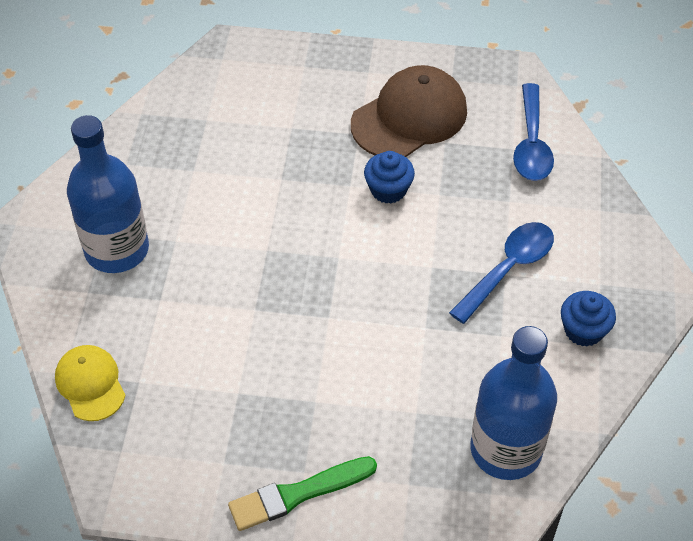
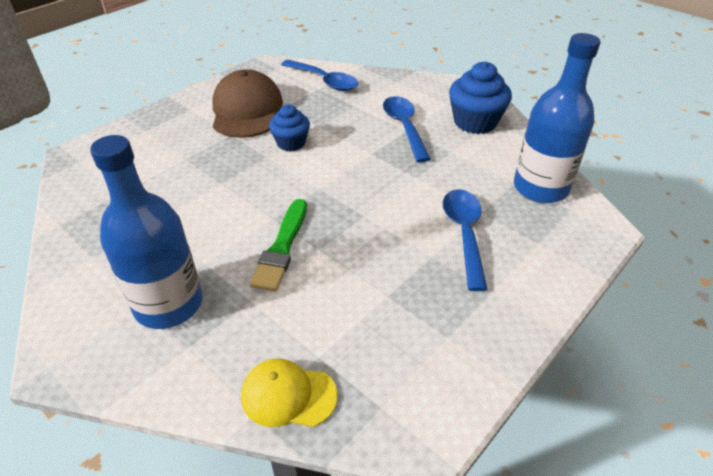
camera: 55 degrees left, 10 degrees down
(298, 494) = (510, 305): green brush -> green brush (282, 247)
(369, 413) = (464, 234): none -> blue spoon
(583, 330) = (475, 122): blue cupcake -> blue cupcake, size x1.57

